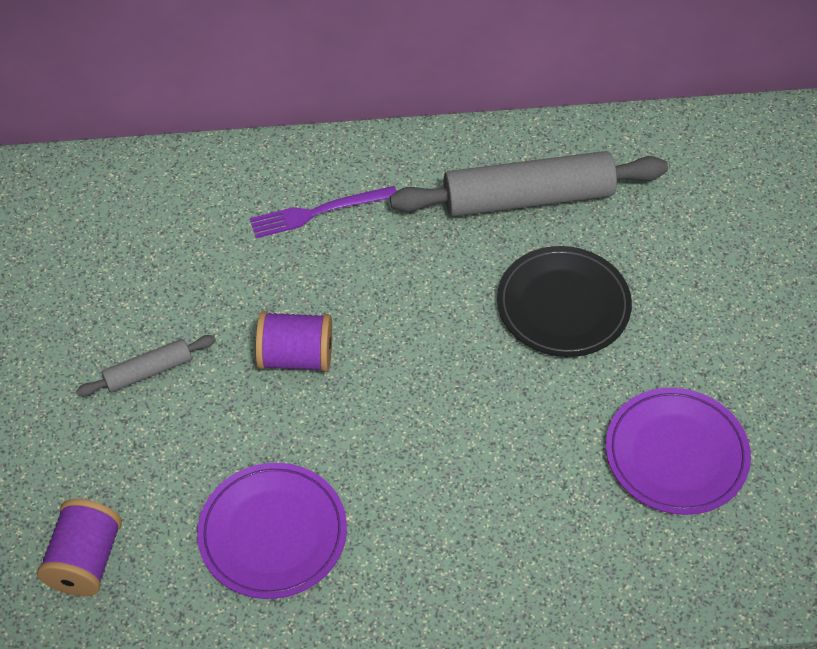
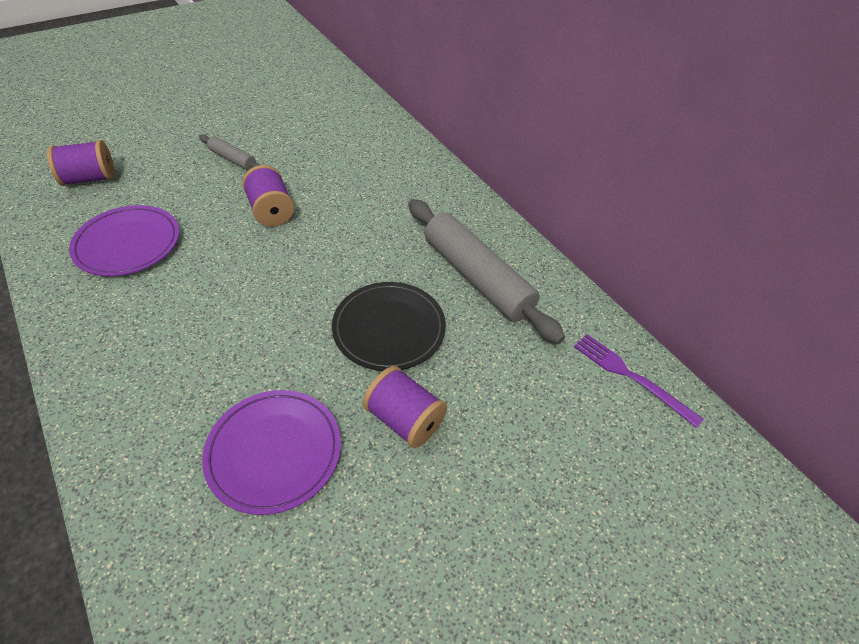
camera: 60 degrees right, 5 degrees down
(319, 212) = (392, 185): purple fork -> purple fork (631, 377)
(686, 335) = (404, 419): none -> purple spool

